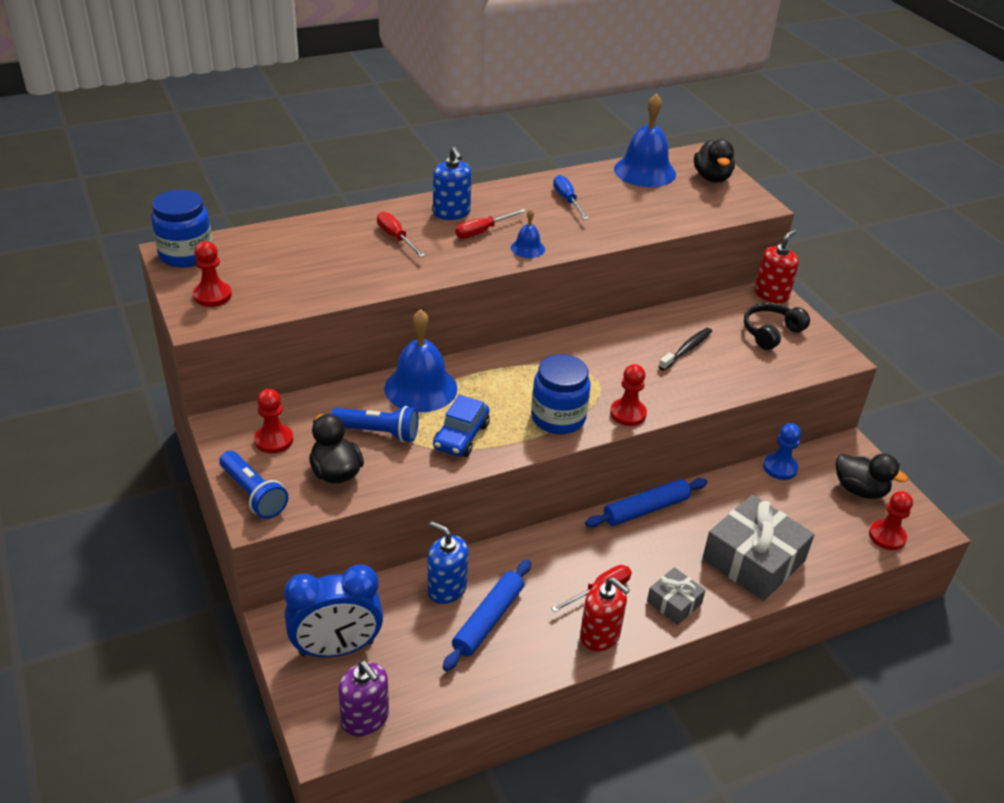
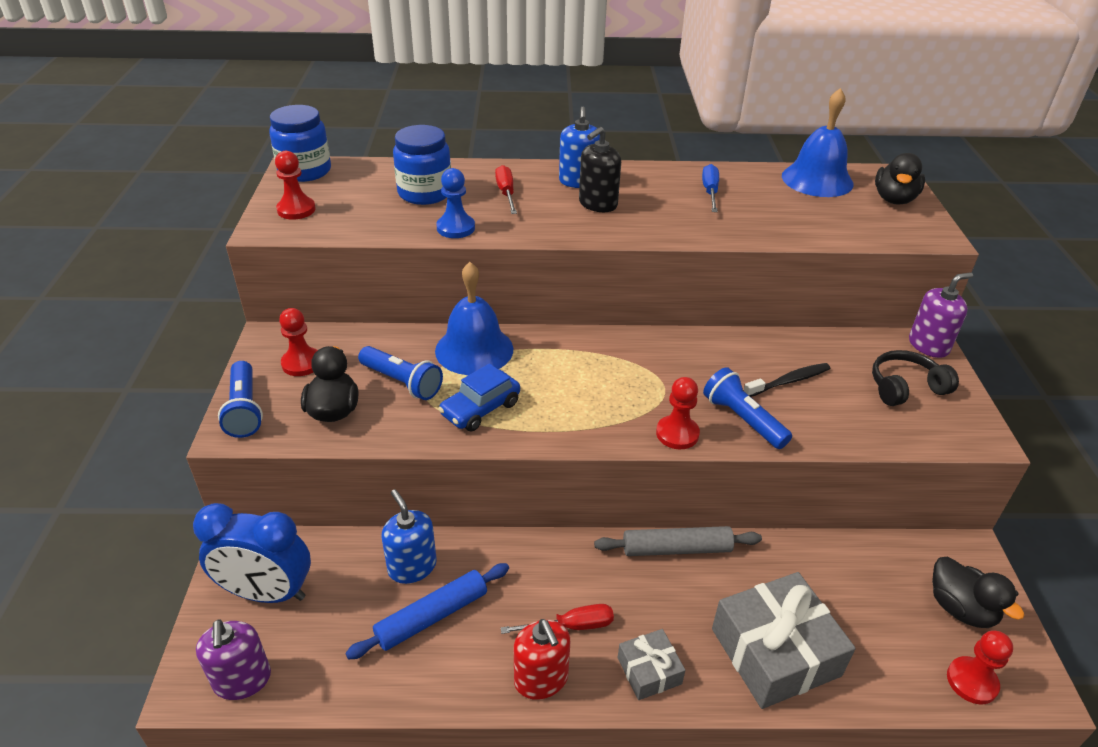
camera: 25 degrees right, 0 degrees up
(482, 231) = (598, 204): red screwdriver -> black soap dispenser
(527, 248) = (633, 229): blue bell -> none
(558, 418) = (595, 417): blue jar -> blue jar (425, 193)
(645, 509) = (676, 548): blue rolling pin -> grey rolling pin
(669, 389) = (742, 419): none -> blue flashlight
(771, 294) = (928, 345): red soap dispenser -> purple soap dispenser
(780, 468) = (866, 549): blue pawn -> blue pawn (455, 228)

